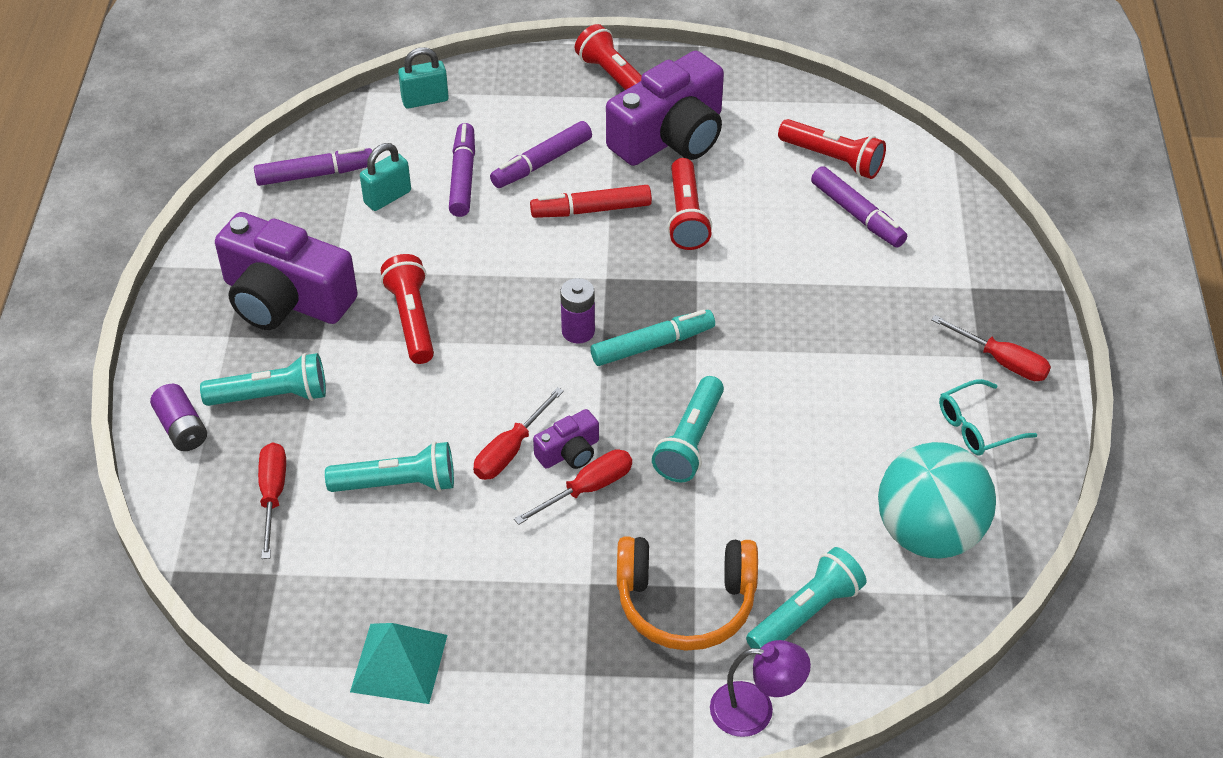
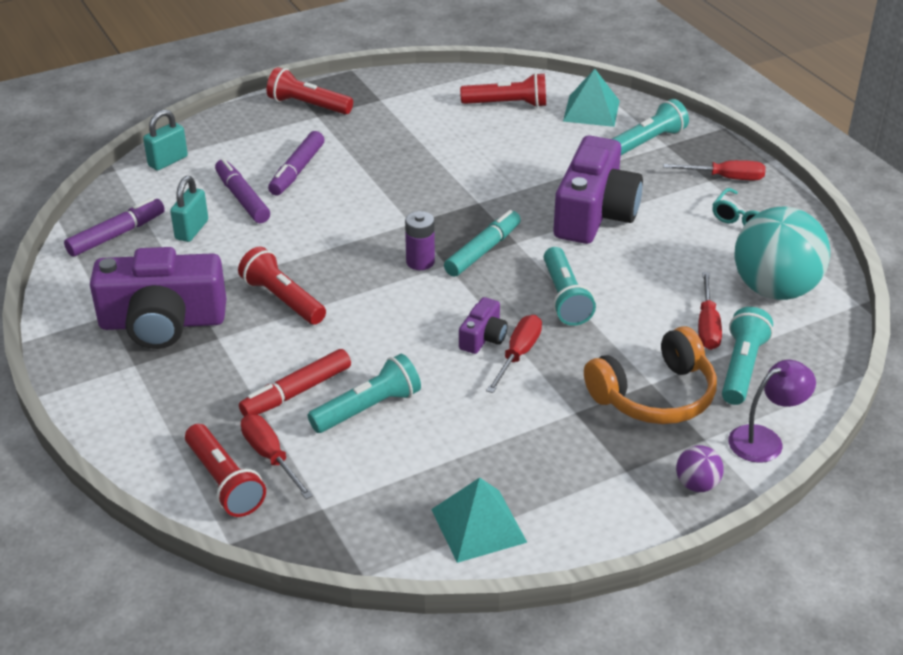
camera: 30 degrees left, 10 degrees down
(182, 428) = (148, 442): purple battery -> none
(271, 396) = (209, 391): turquoise flashlight -> turquoise flashlight (647, 142)
(510, 450) = (437, 353): red screwdriver -> red screwdriver (707, 326)
(592, 210) = (362, 186): red marker -> red marker (297, 392)
(641, 725) = (697, 484): none -> purple ball
(670, 136) = (380, 126): purple camera -> purple camera (594, 214)
(686, 216) = (435, 168): red flashlight -> red flashlight (224, 482)
(857, 214) = (553, 129): purple marker -> none
(922, 205) = (591, 111): none -> turquoise pyramid

